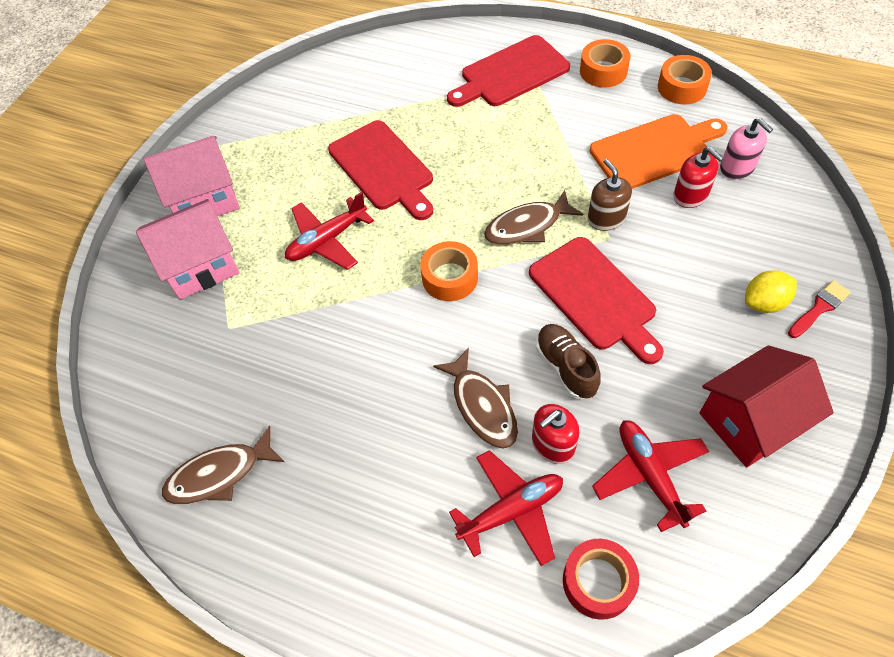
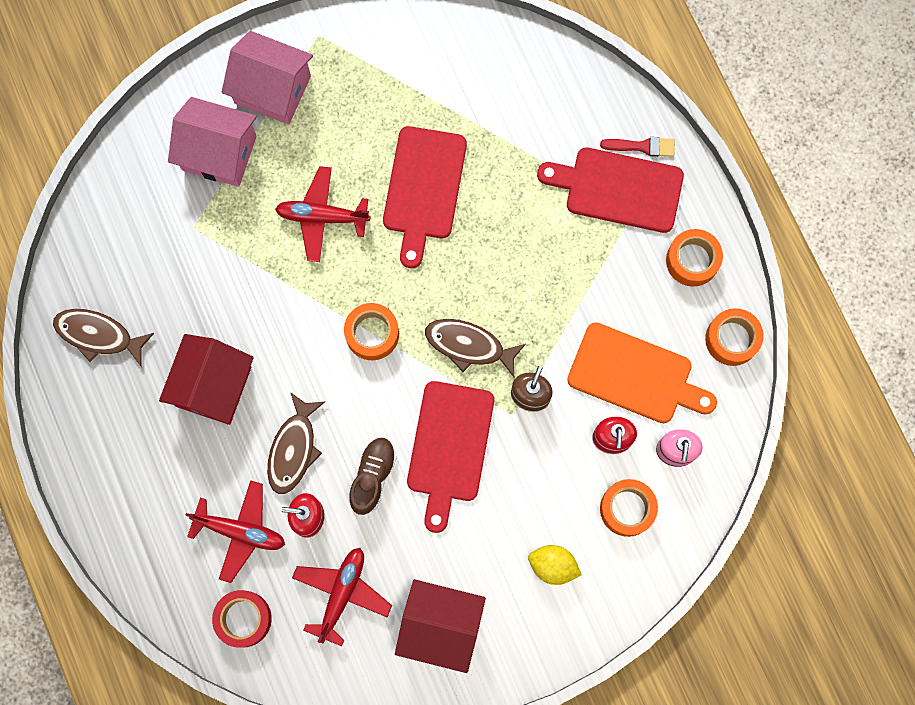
camera: 40 degrees right, 20 degrees up
(364, 422) = (213, 386): none -> red house
(758, 224) = (627, 509): none -> orange tape
(819, 308) = (583, 606): red brush -> red brush (642, 146)

